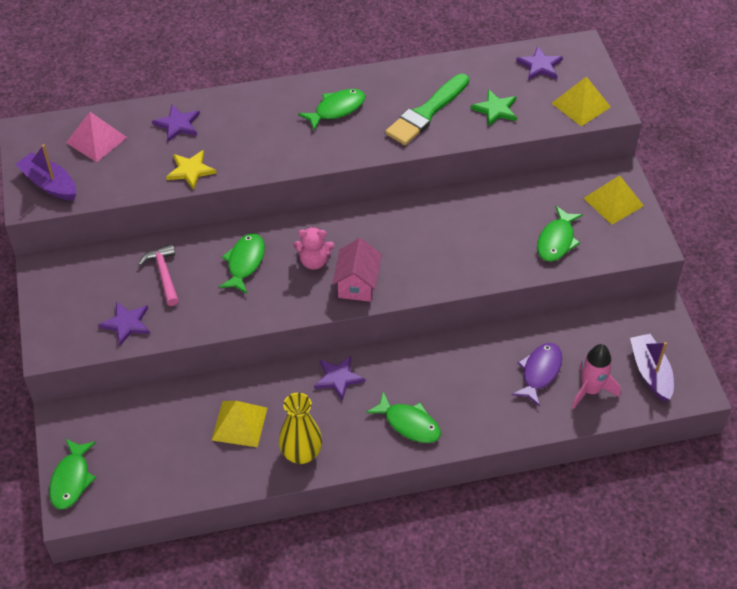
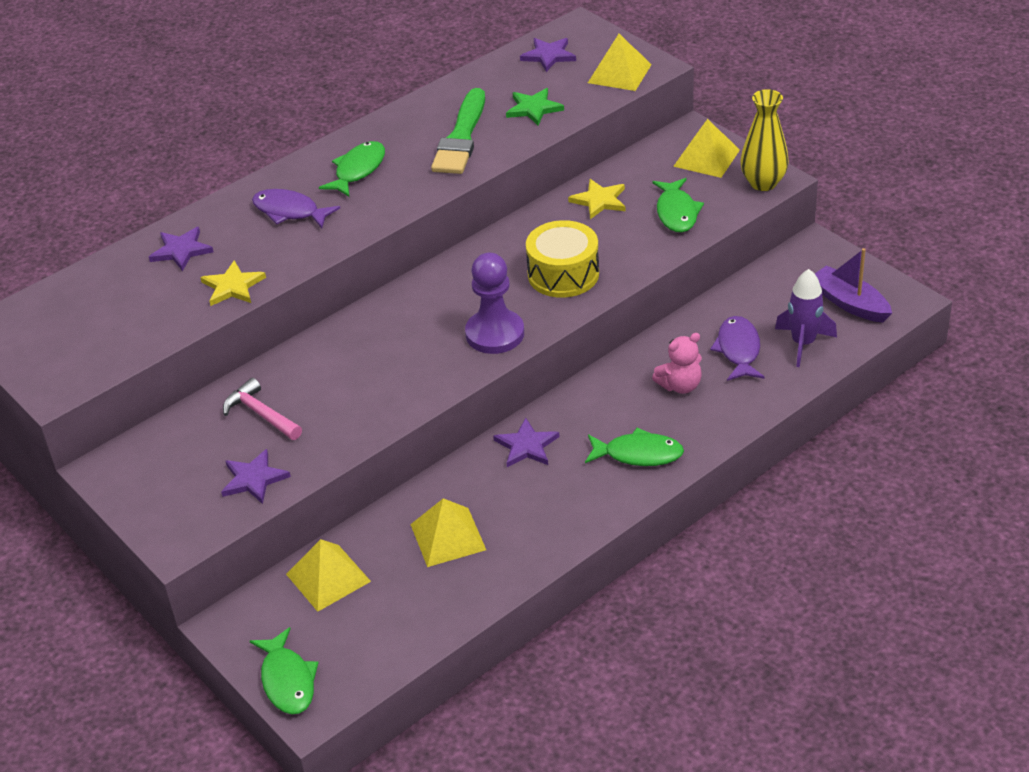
camera: 25 degrees left, 10 degrees down
(49, 184) = (66, 364): purple boat -> none
(96, 140) = (91, 301): pink pyramid -> none
(145, 415) = (328, 577): none -> yellow pyramid
(245, 262) = (349, 365): green fish -> none
(268, 124) = (289, 211): none -> purple fish
(301, 453) = (541, 533): yellow vase -> yellow vase (763, 183)
(314, 261) = (429, 332): pink teddy bear -> pink teddy bear (680, 385)
(357, 284) = (495, 334): pink house -> purple pawn
(438, 256) = (563, 274): none -> yellow drum
(508, 204) = (599, 201): none -> yellow star
(590, 390) = (803, 343): pink rocket -> purple rocket

